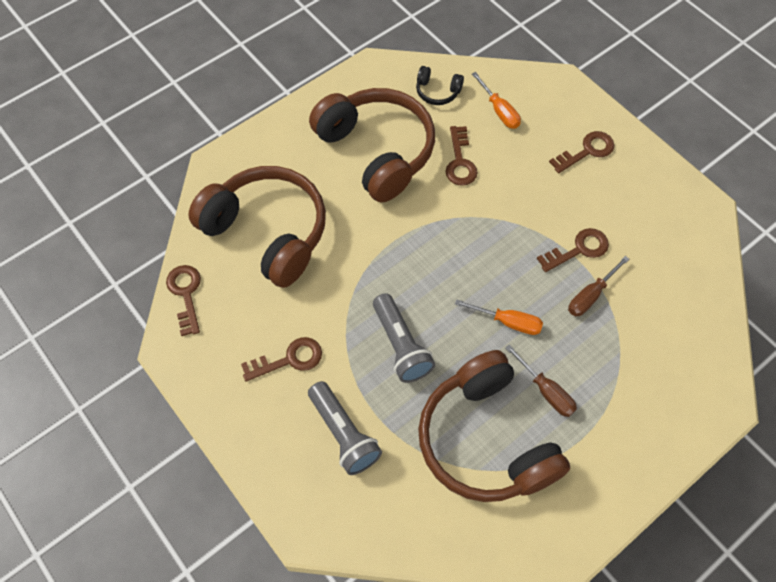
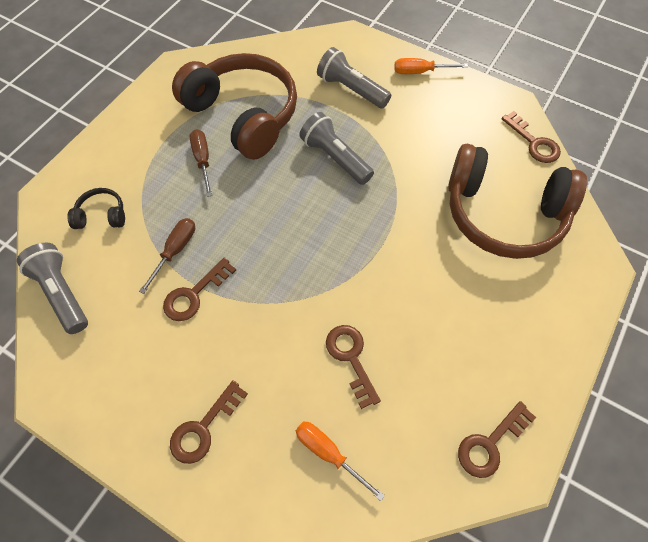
camera: 160 degrees right, 0 degrees up
(289, 359) = (419, 122): brown key -> brown key (490, 444)
(377, 151) = (448, 339): brown headphones -> none
(437, 92) = (418, 456): black headphones -> black headphones (102, 215)
(508, 322) = (248, 203): orange screwdriver -> orange screwdriver (420, 72)
(546, 391) = (202, 160): brown screwdriver -> brown screwdriver turned 45 degrees clockwise
(701, 288) = (62, 293): none -> grey flashlight

